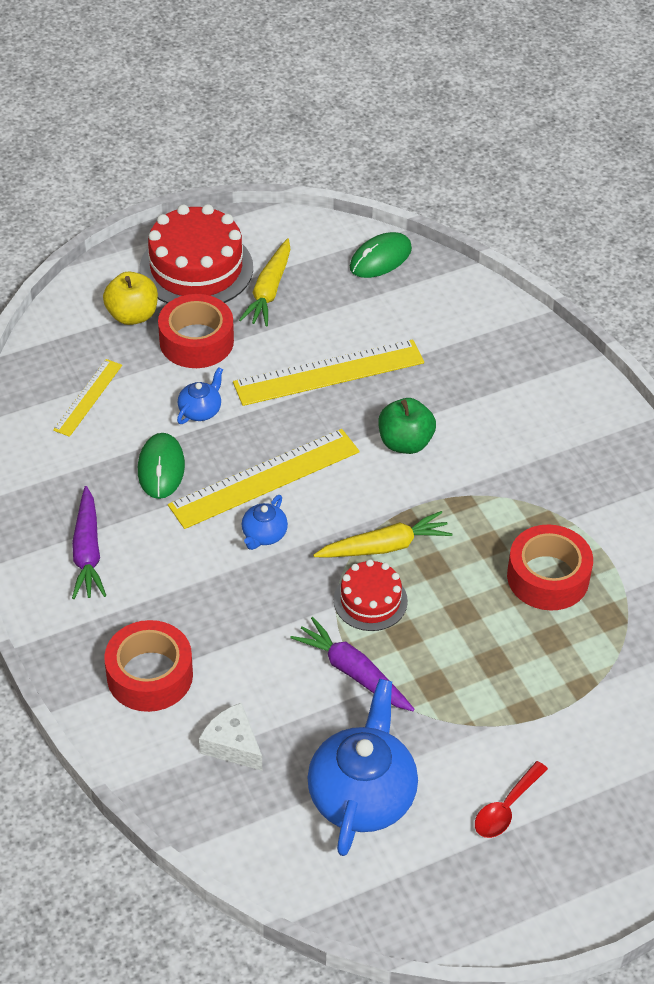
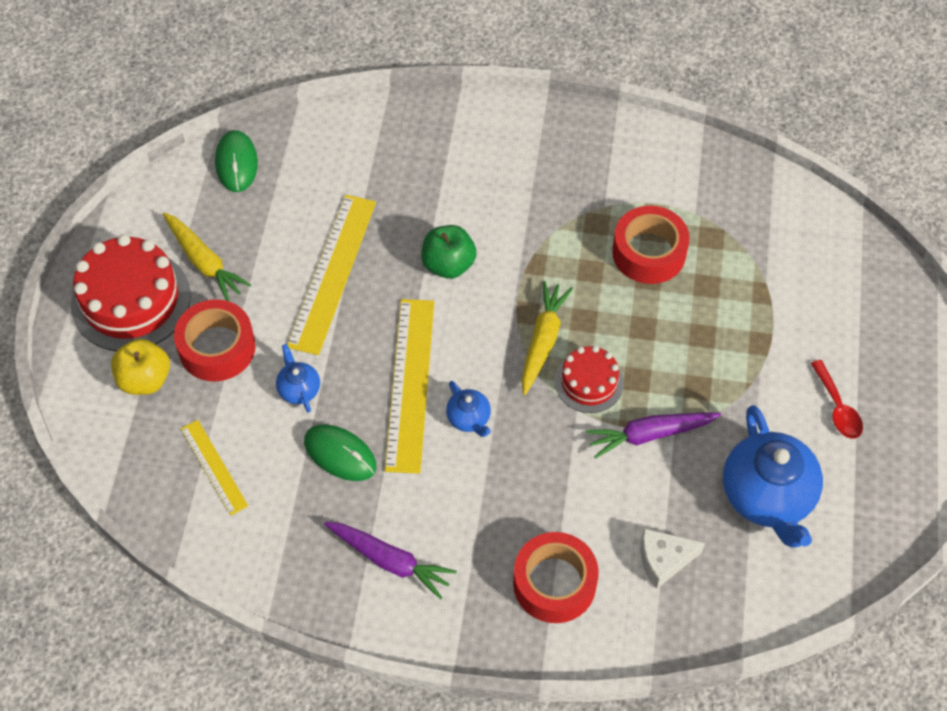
camera: 55 degrees left, 10 degrees up
(362, 795) = (768, 496): blue teapot -> blue teapot turned 150 degrees counterclockwise

